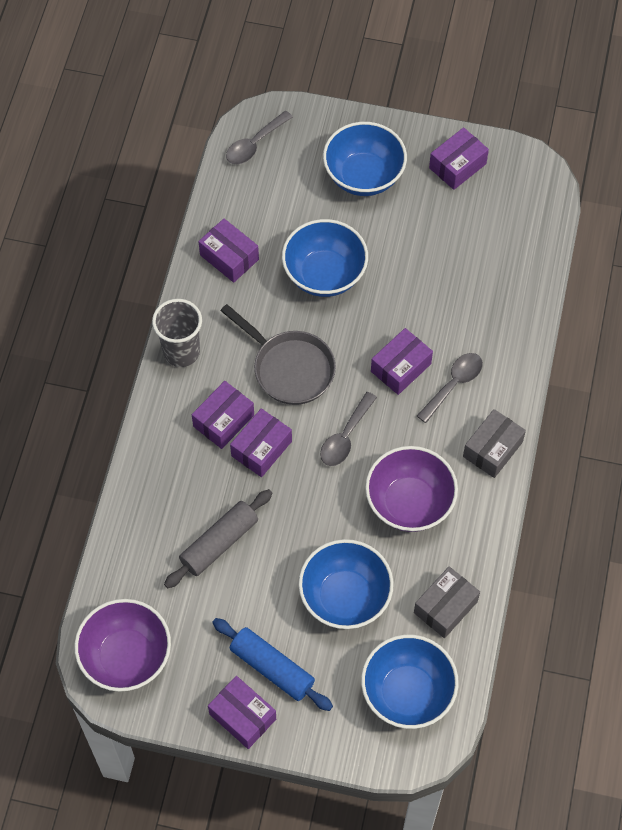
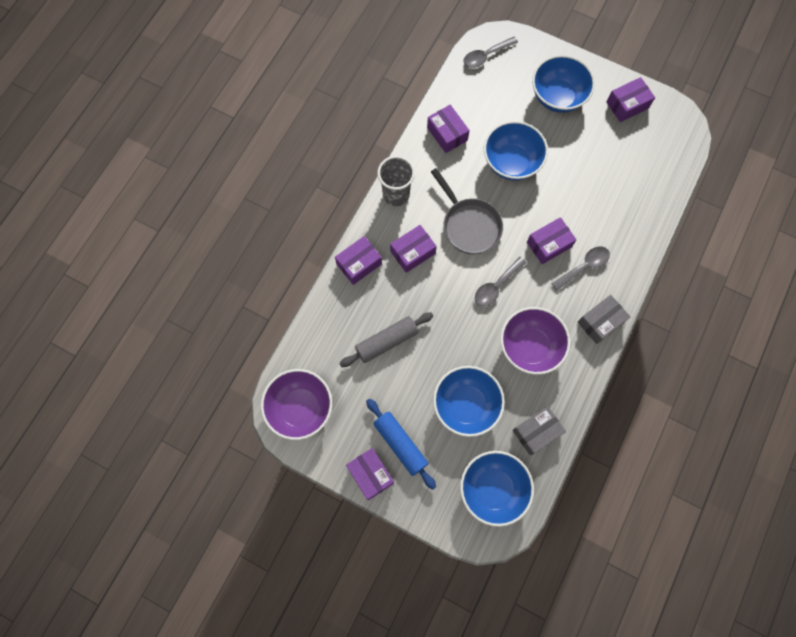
camera: 15 degrees right, 10 degrees up
(261, 448) = (434, 279): purple box -> purple box (359, 264)

